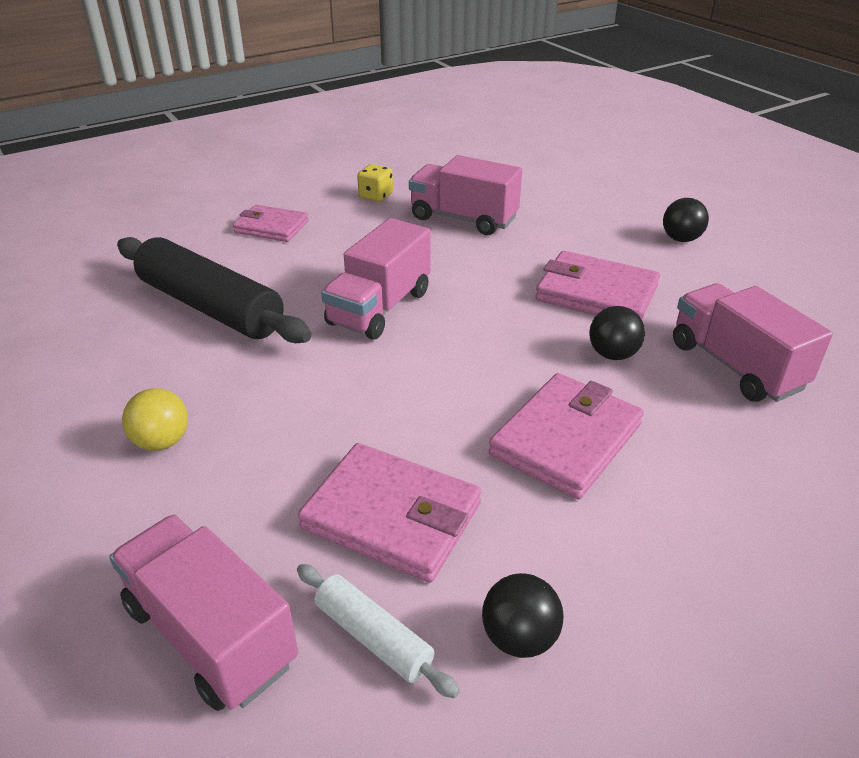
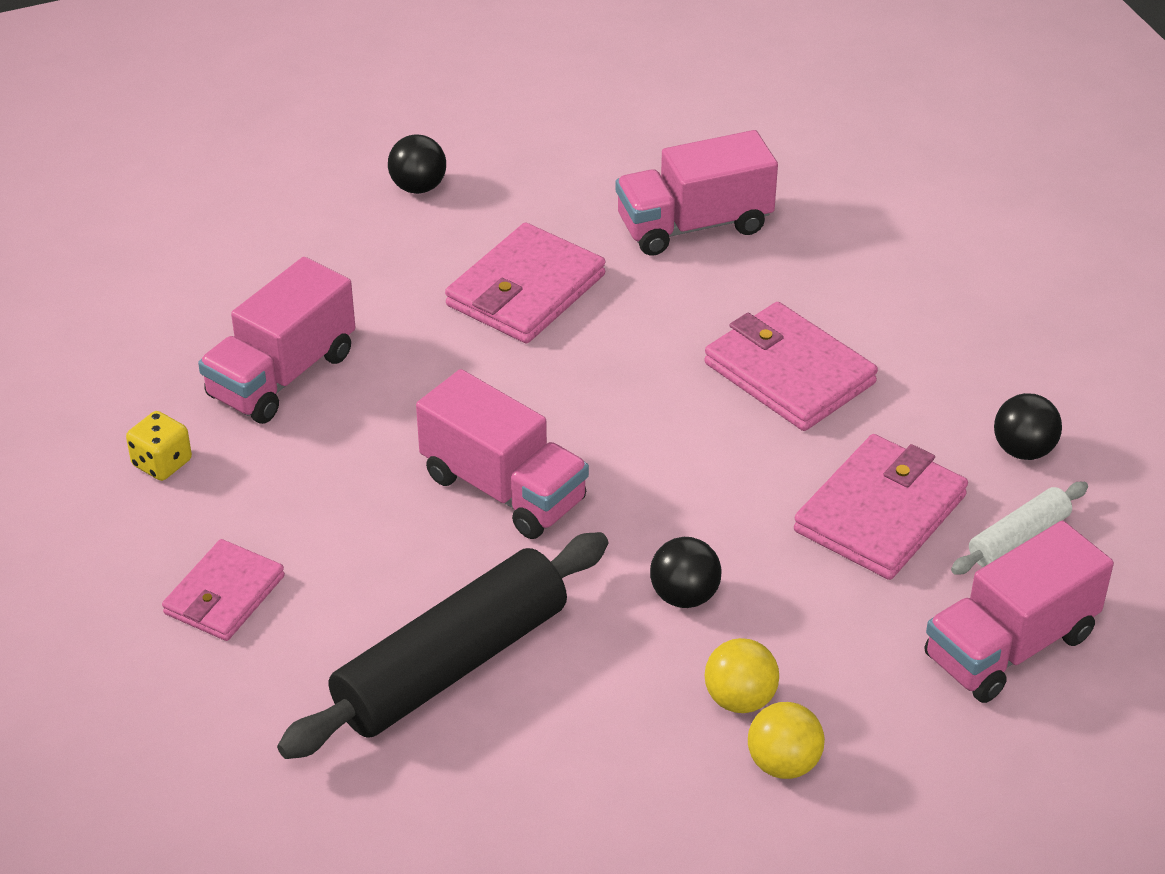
camera: 80 degrees left, 5 degrees up
(87, 472) = (783, 763): none -> yellow ball
(612, 354) = (654, 307): black ball -> black ball (684, 596)

